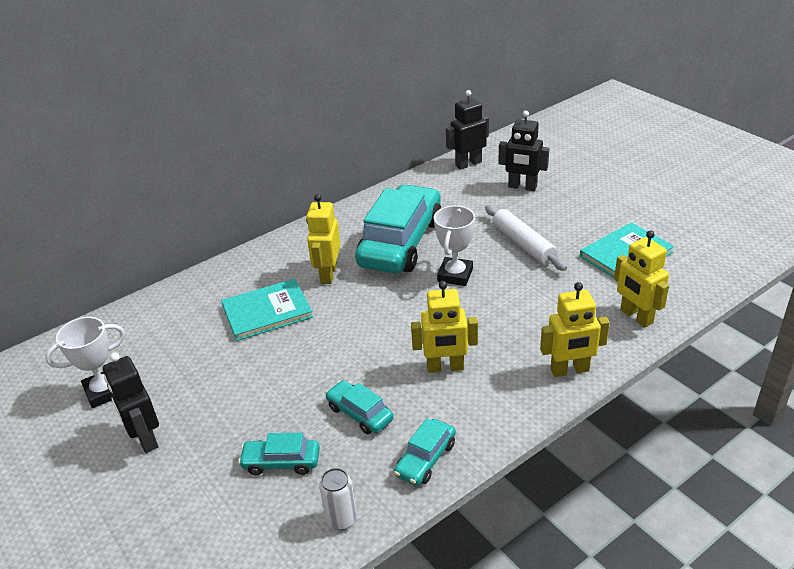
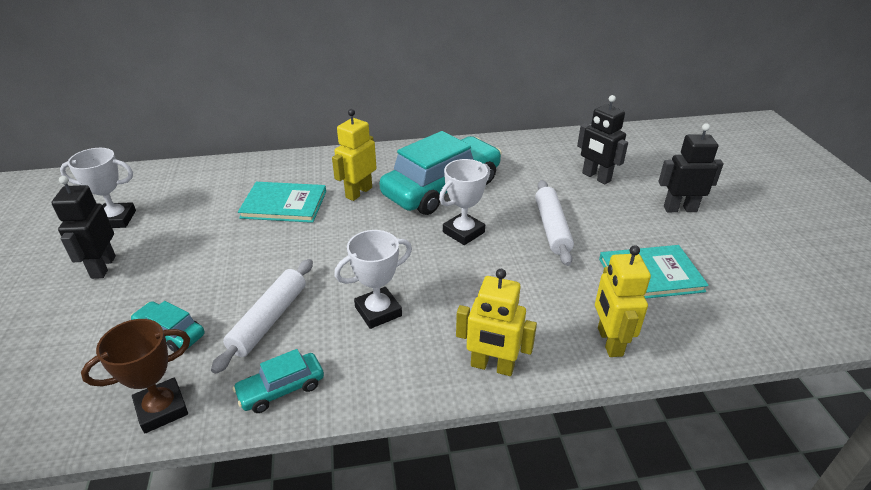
camera: 25 degrees right, 0 degrees up
(341, 519) = (162, 409): white can -> brown trophy
(360, 413) = (269, 320): turquoise car -> white rolling pin
(445, 367) = (378, 311): yellow robot -> white trophy
(468, 164) = (562, 142): black robot -> black robot (680, 209)

